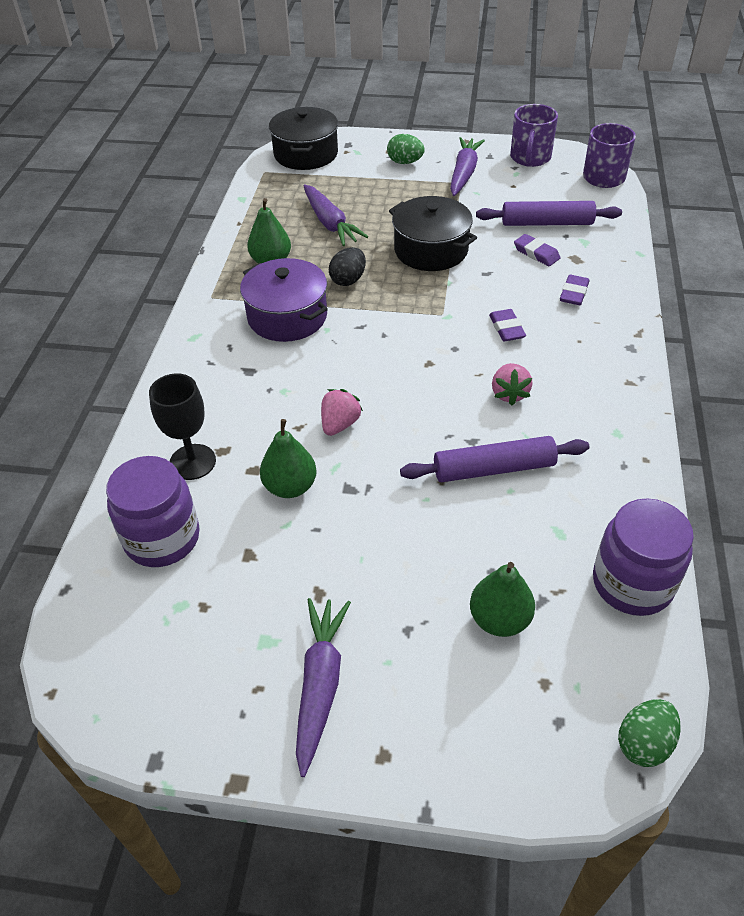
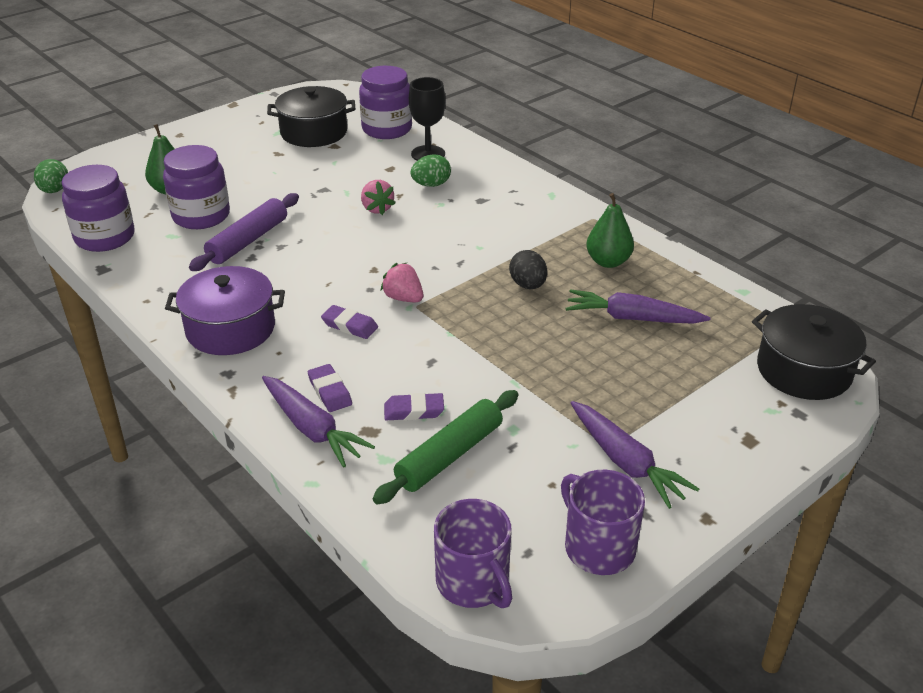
camera: 130 degrees right, 10 degrees down
(287, 316) = (520, 238): purple pot -> purple pot (230, 329)
(290, 487) = (357, 173): green pear -> none
(320, 685) = (234, 134): purple carrot -> purple carrot (312, 429)
(405, 162) = (704, 432): green egg -> green egg (431, 185)
(431, 250) = (509, 351): black pot -> black pot (314, 132)
(505, 541) = (201, 216): none -> purple jar
(509, 394) = (289, 284): pink strawberry -> pink strawberry (403, 298)
(547, 223) = (449, 455): purple rolling pin -> green rolling pin

